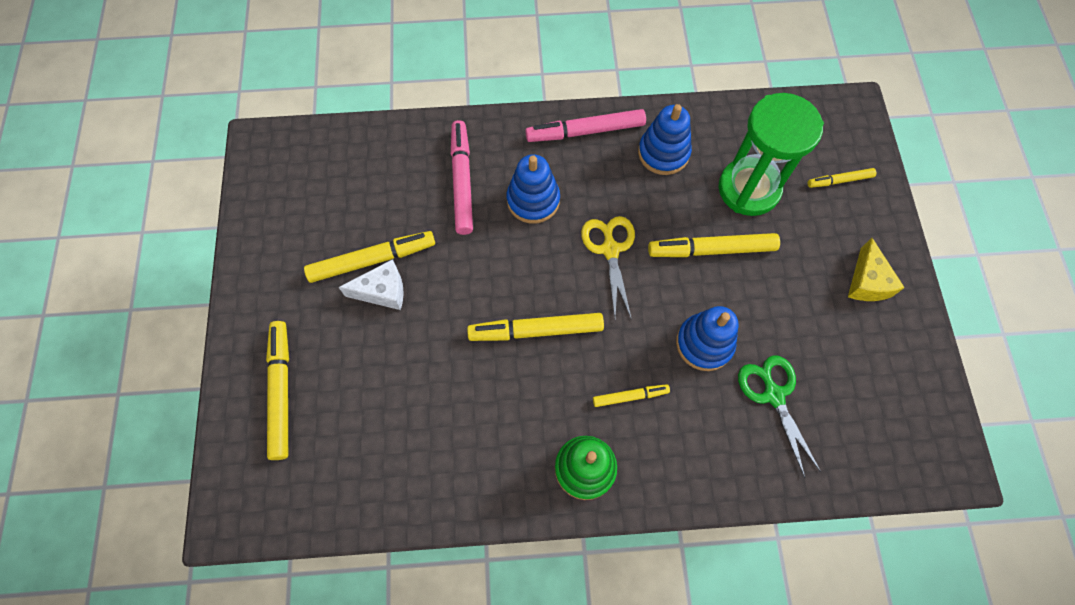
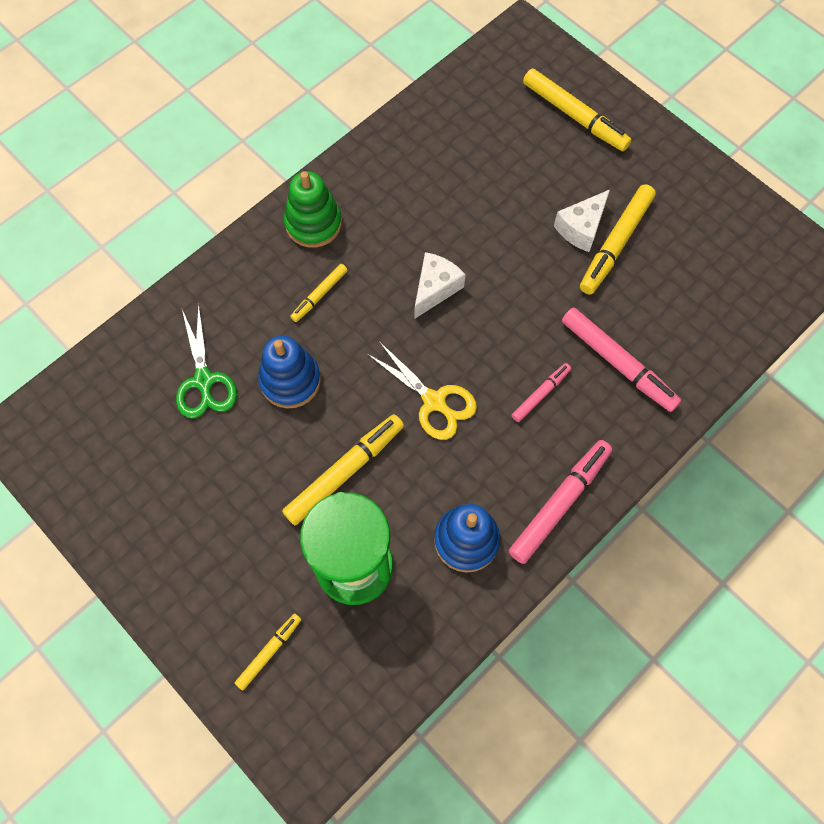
camera: 140 degrees right, 0 degrees up
(533, 200) = (540, 394): blue stacking toy -> pink marker
(536, 330) = (435, 289): yellow marker -> white cheese
(773, 394) = (204, 381): green scissors -> green scissors turned 45 degrees clockwise
(867, 282) = (179, 551): yellow cheese -> none

